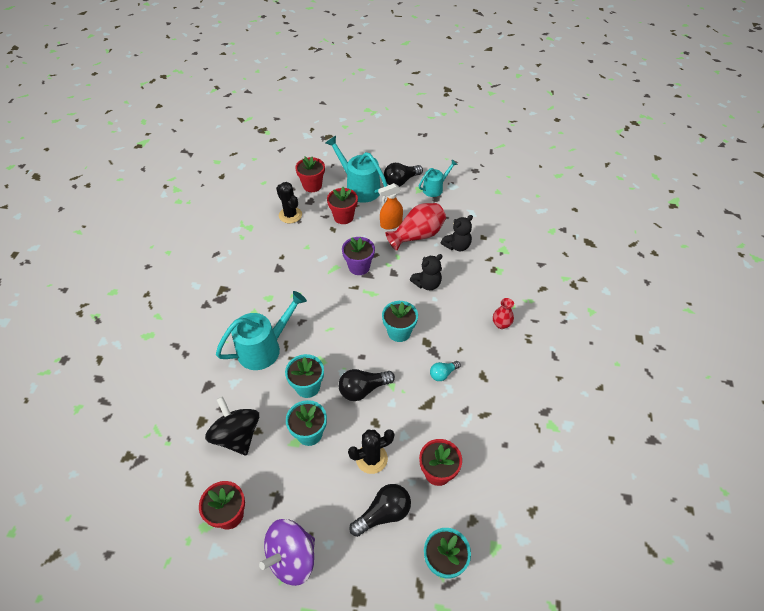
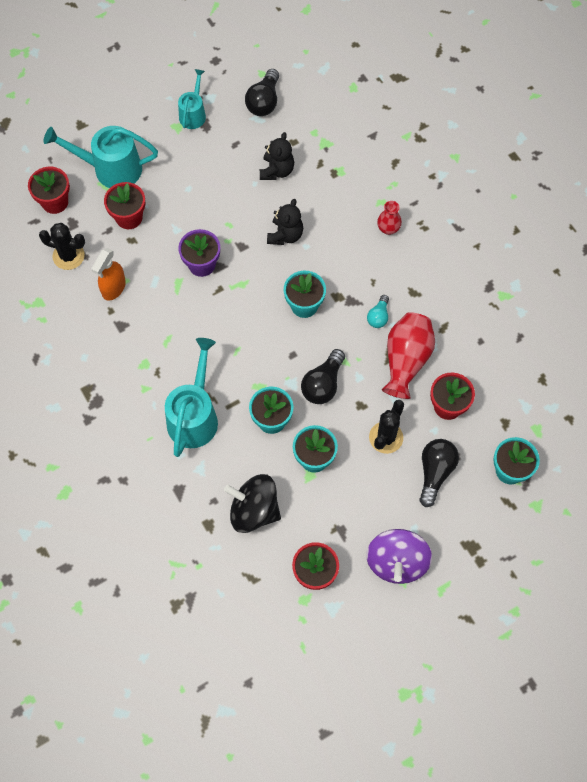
camera: 40 degrees left, 15 degrees up
(391, 224) = (187, 191): orange spray bottle -> orange spray bottle (113, 288)
(401, 181) = (148, 129): black light bulb -> black light bulb (264, 102)
(417, 235) = (227, 186): red vase -> red vase (406, 360)

